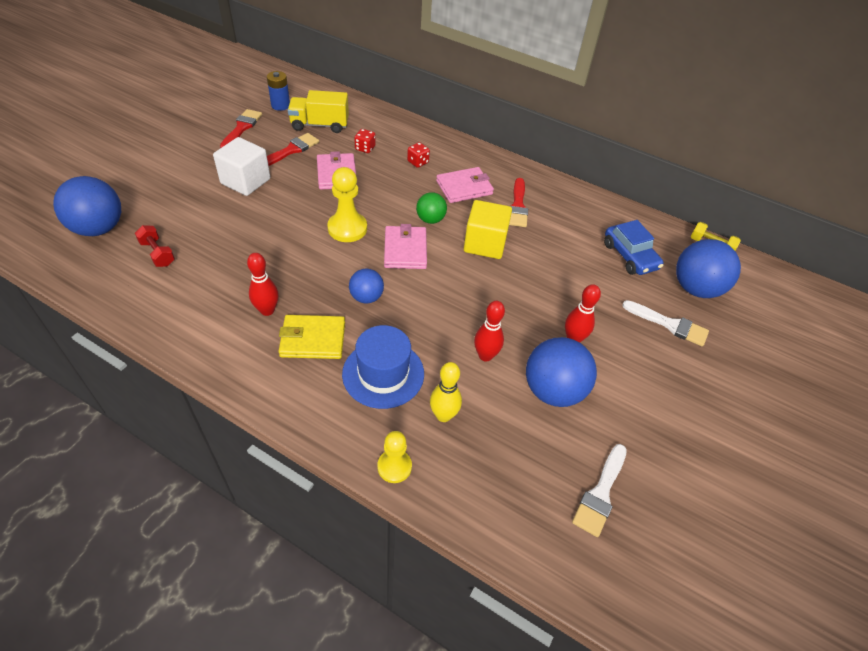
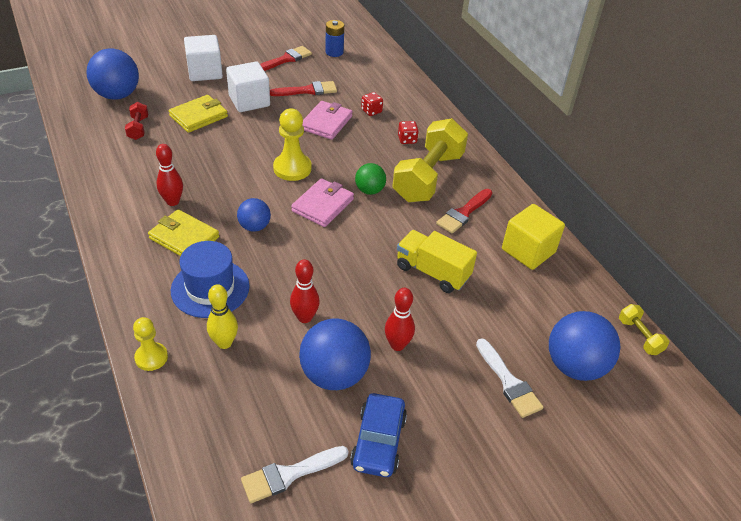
camera: 35 degrees right, 5 degrees down
(172, 169) = (205, 72): none -> white cube
(209, 216) = (198, 116): none -> yellow wallet
(320, 125) = (351, 79): yellow truck -> yellow truck (432, 272)
(464, 188) = (428, 177): pink wallet -> yellow dumbbell
(485, 244) = (398, 230): yellow cube -> yellow cube (528, 251)
(630, 256) = (533, 304): blue car -> blue car (378, 442)

